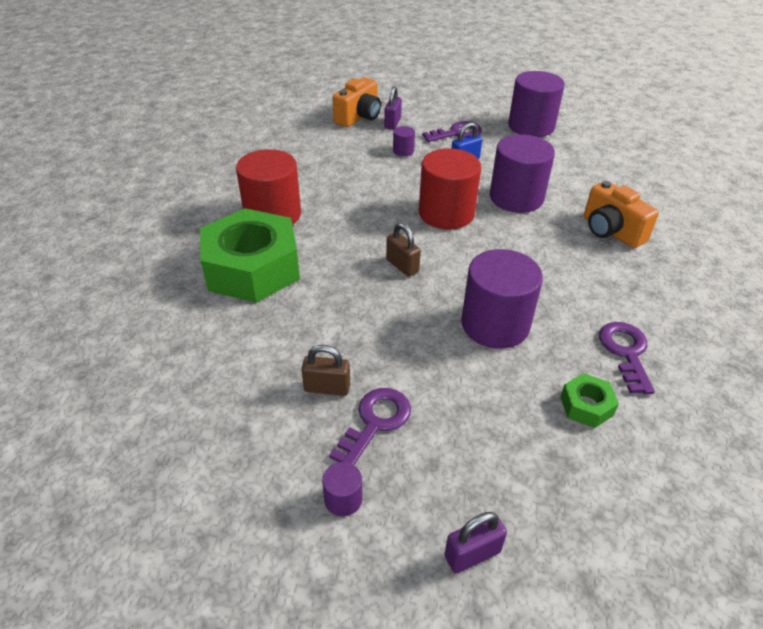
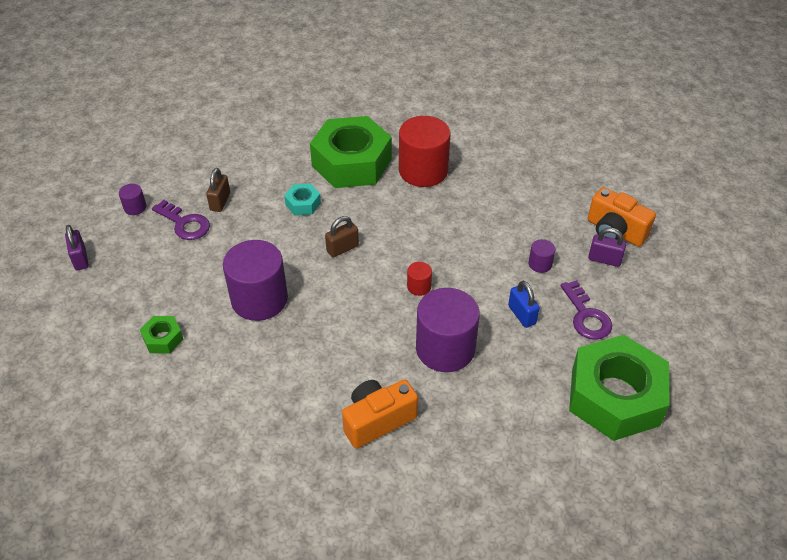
camera: 95 degrees right, 5 degrees up
(329, 303) = (303, 204): none -> turquoise nut
(446, 213) = (419, 286): red cylinder -> red cylinder, size x0.43
(531, 126) = (615, 397): purple cylinder -> green nut
(626, 352) = (208, 380): purple key -> none

